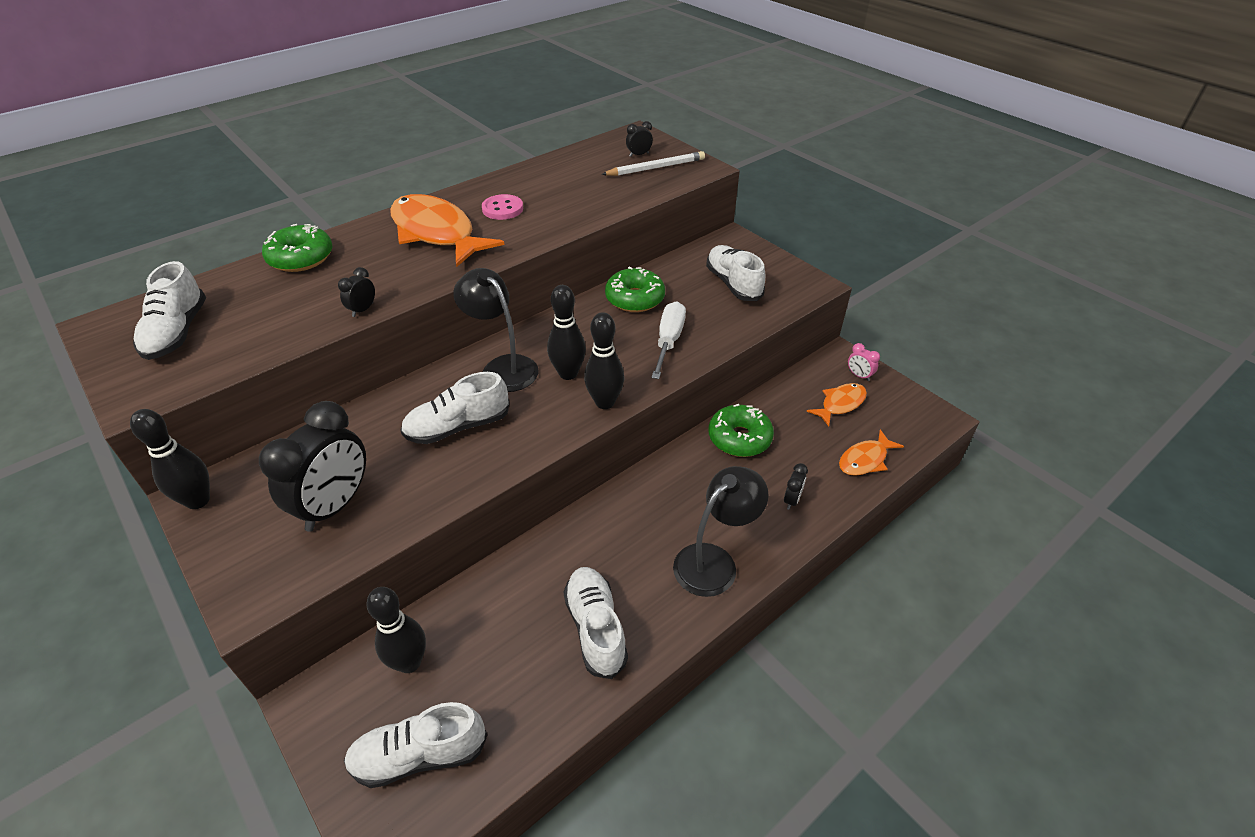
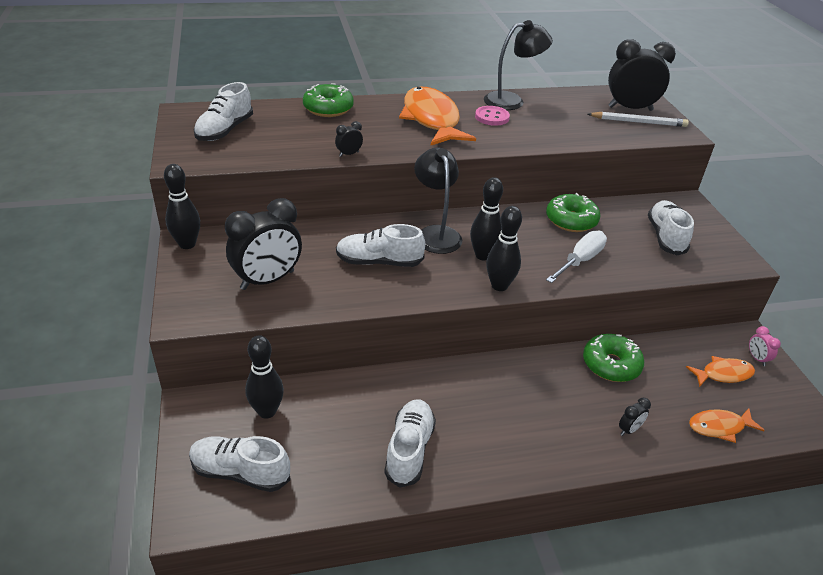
camera: 25 degrees right, 5 degrees down
(639, 155) = (630, 108): black clock -> black clock, size x2.36
(714, 561) = (532, 446): black lamp -> black lamp (512, 101)

